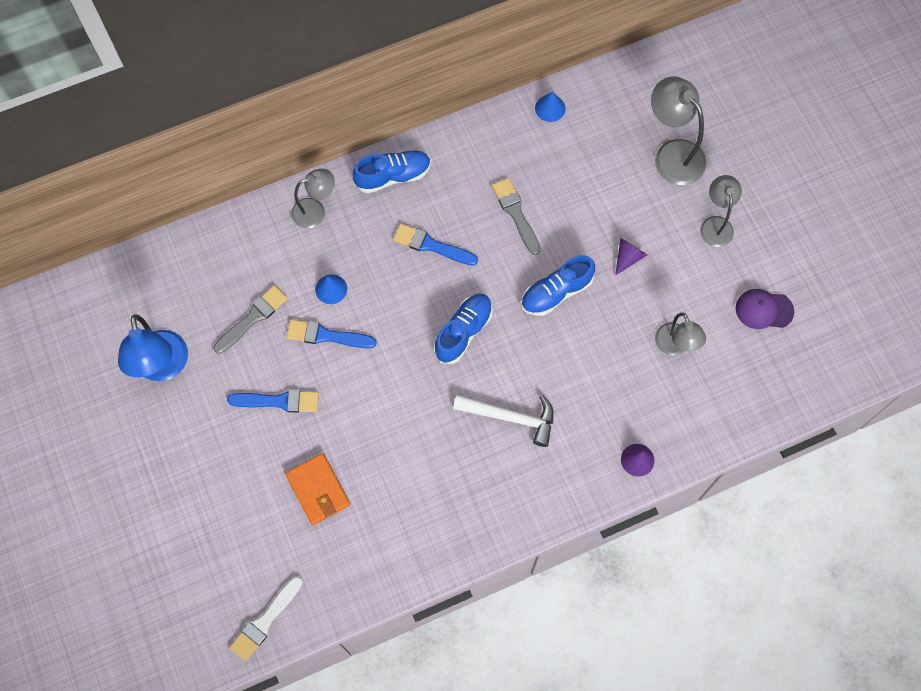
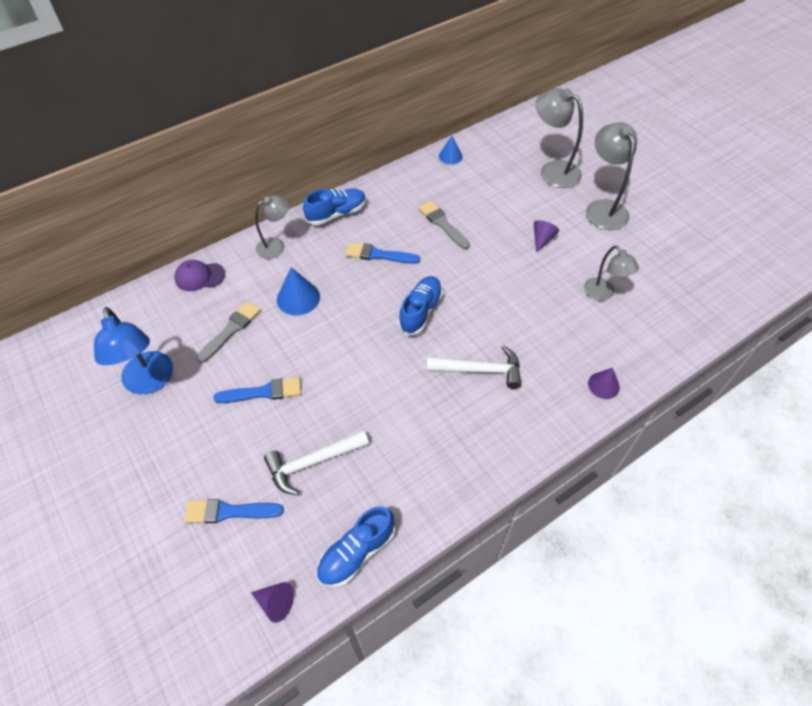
camera: 10 degrees left, 15 degrees down
(265, 620) = (276, 602): white brush -> purple cone
(318, 490) = (312, 463): orange wallet -> white hammer
(327, 336) = (300, 333): blue brush -> blue brush (229, 511)
(331, 289) = (298, 298): blue cone -> blue cone, size x1.53
(556, 292) = (491, 271): blue shoe -> blue shoe (357, 553)
(715, 224) = (603, 208): grey lamp -> grey lamp, size x1.55
(764, 310) = (664, 258): purple cap -> purple cap (199, 276)

